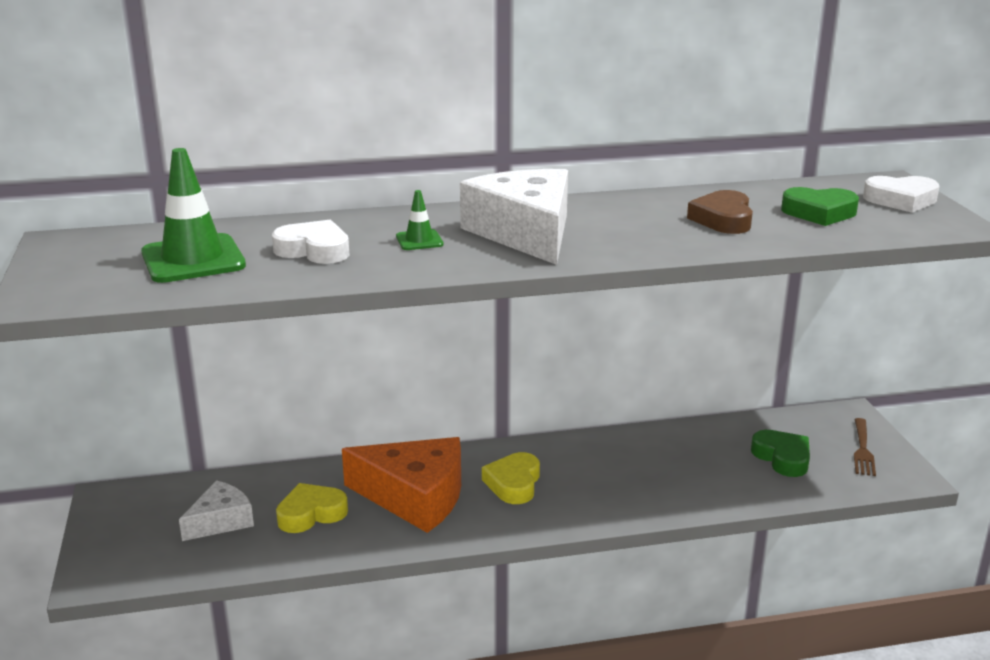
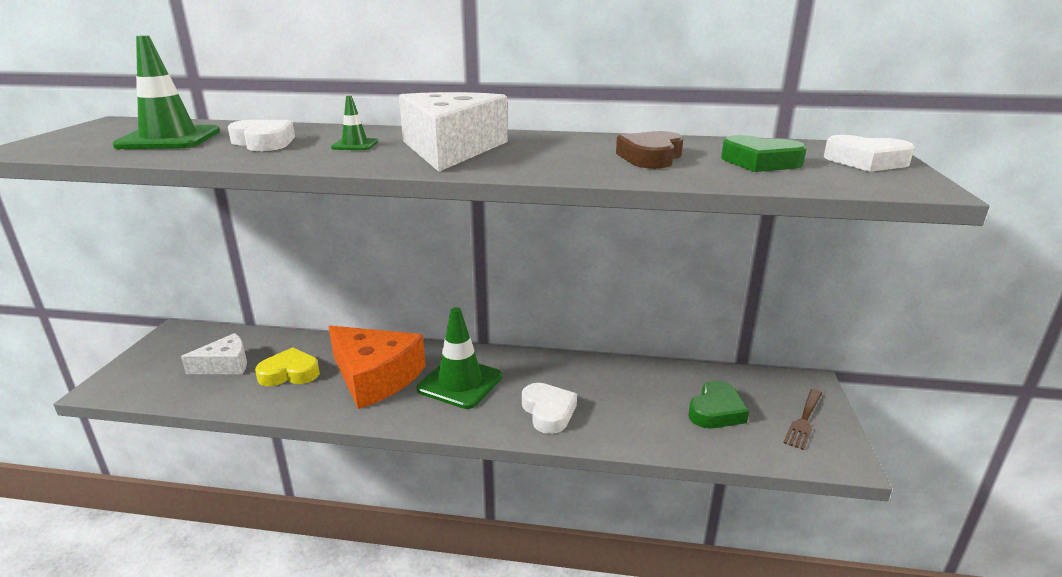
camera: 20 degrees right, 0 degrees up
(513, 483) = (460, 383): yellow heart -> green traffic cone
(627, 492) = (548, 412): none -> white heart
(782, 458) = (716, 411): green heart -> green heart turned 45 degrees clockwise

